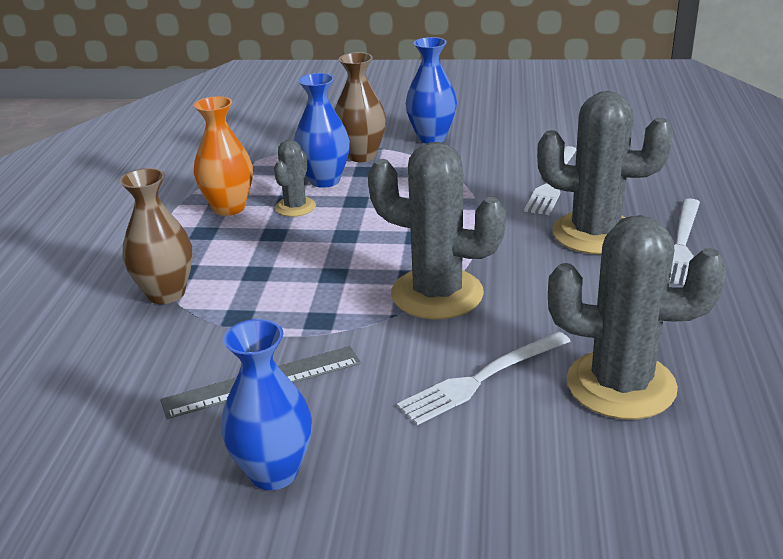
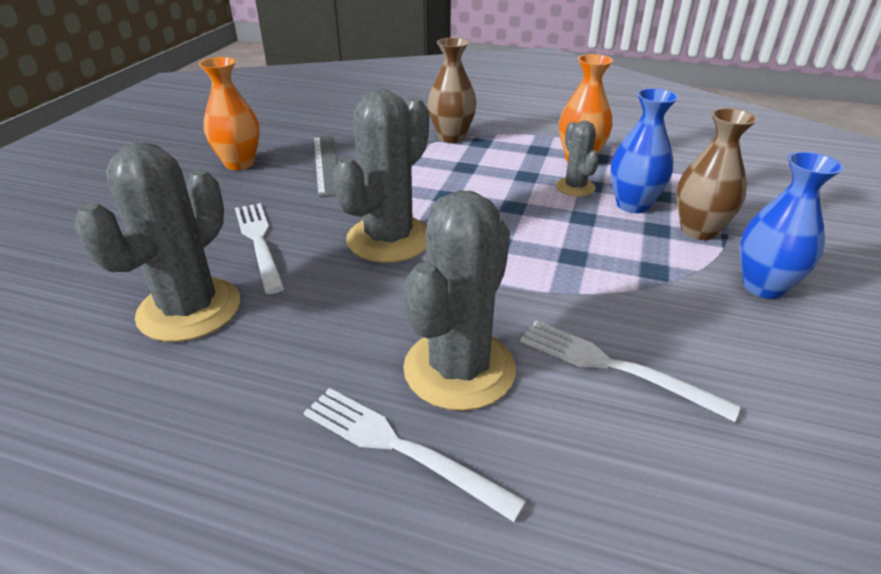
camera: 100 degrees right, 5 degrees up
(273, 472) = (239, 163): blue vase -> orange vase
(295, 207) = (575, 187): grey cactus -> grey cactus turned 45 degrees clockwise

